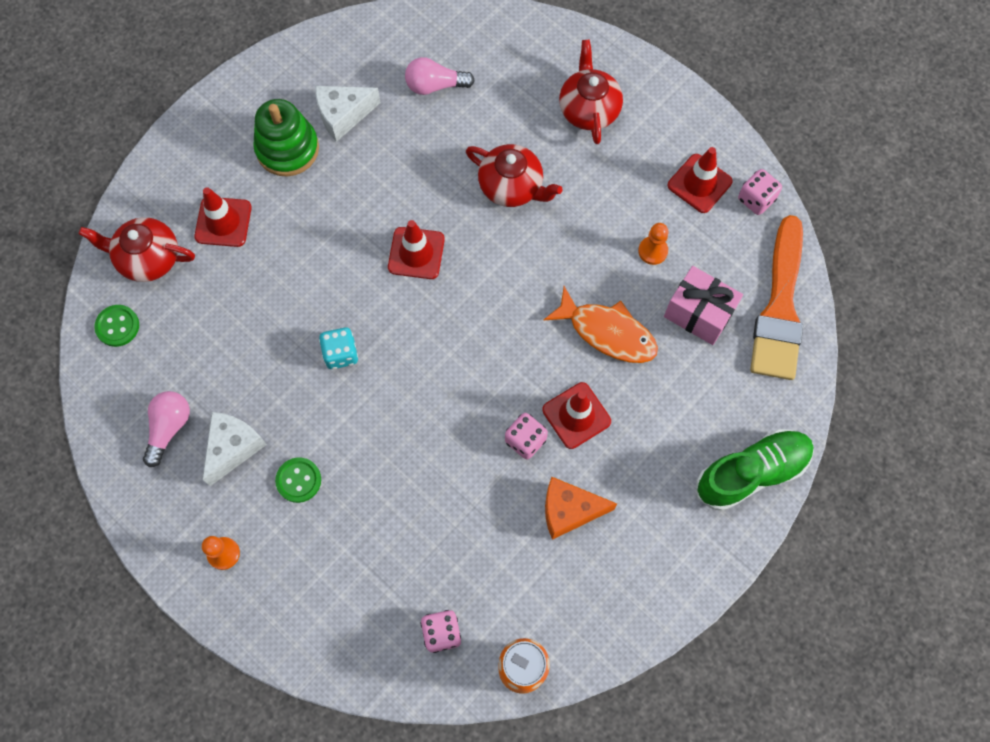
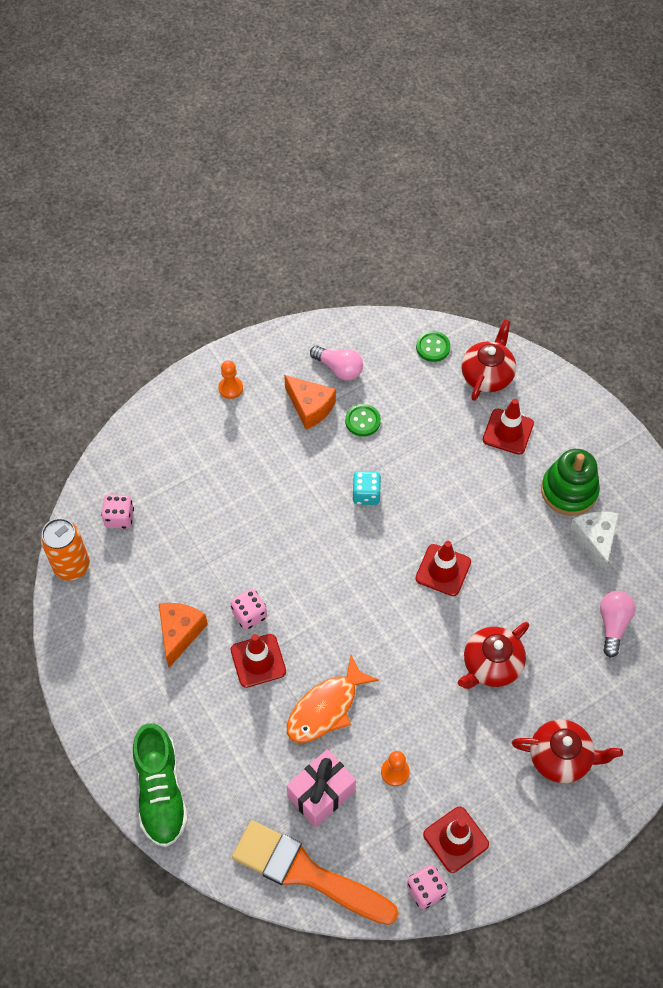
camera: 105 degrees right, 10 degrees down
(233, 448) = (310, 407): white cheese -> orange cheese
(298, 480) = (270, 446): green button -> green button (362, 421)

